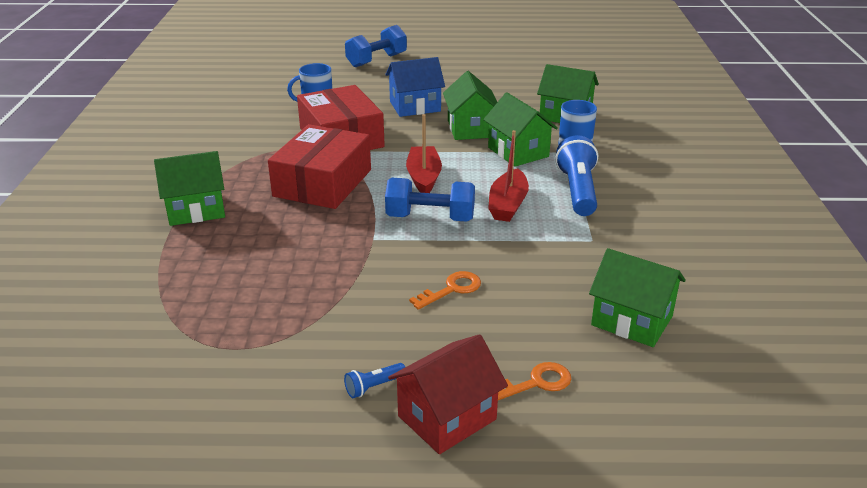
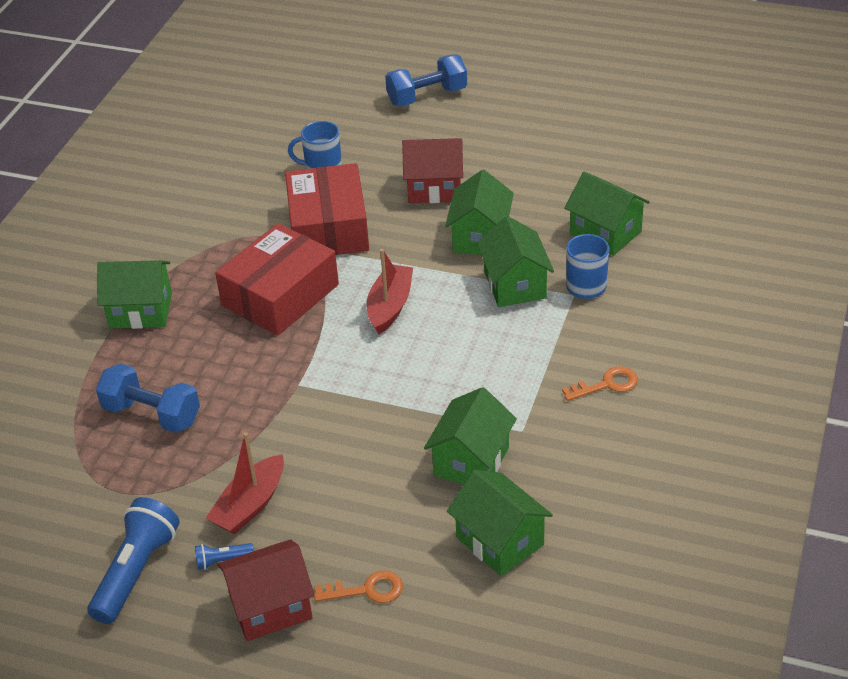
camera: 20 degrees right, 10 degrees up
(415, 106) = (434, 188): blue house -> red house
(430, 218) = (369, 366): blue dumbbell -> blue dumbbell (152, 414)
(451, 289) = (344, 465): orange key -> orange key (607, 384)
(508, 205) = (460, 363): red boat -> red boat (250, 505)
(564, 267) = (471, 461): none -> green house
(577, 191) = (548, 357): blue flashlight -> blue flashlight (136, 571)

